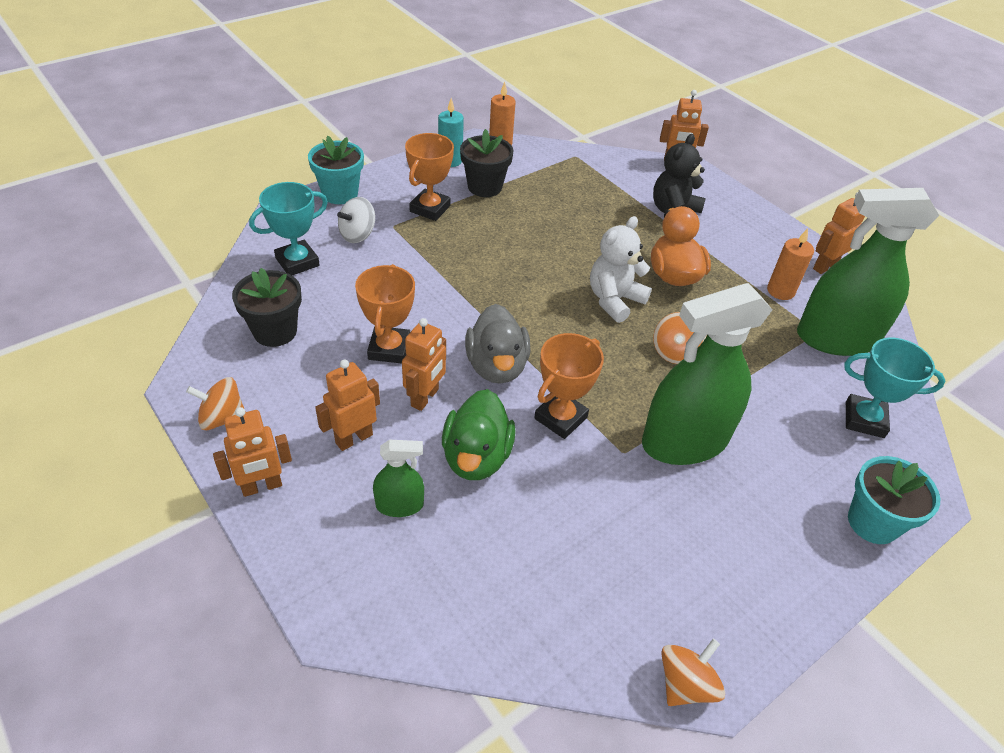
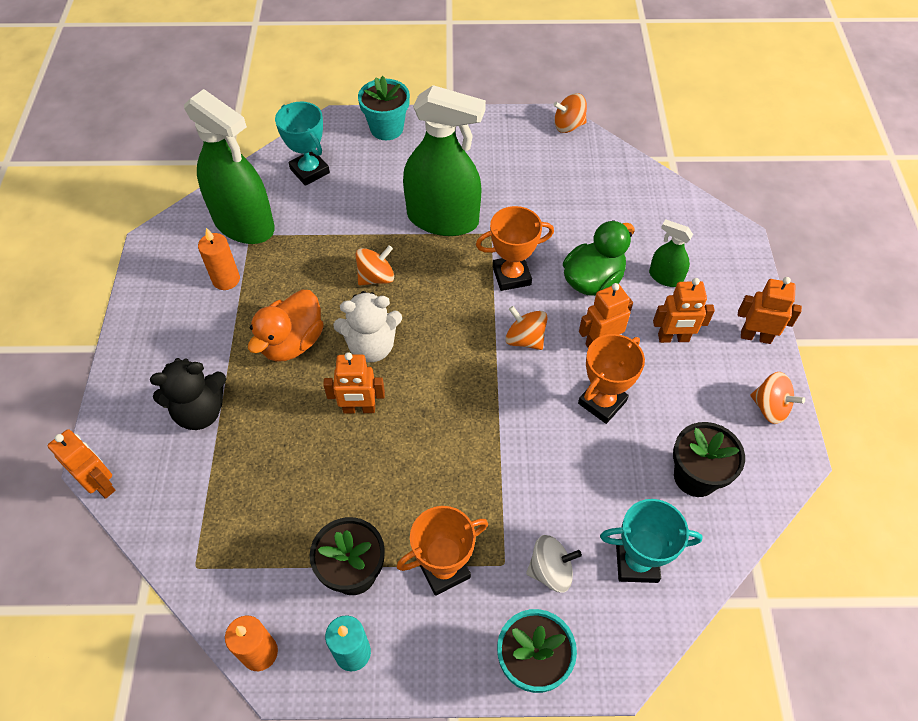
camera: 140 degrees left, 10 degrees up
(496, 366) = (525, 339): grey duck -> orange spinning top
(824, 266) = (156, 280): orange robot -> orange robot (359, 409)

